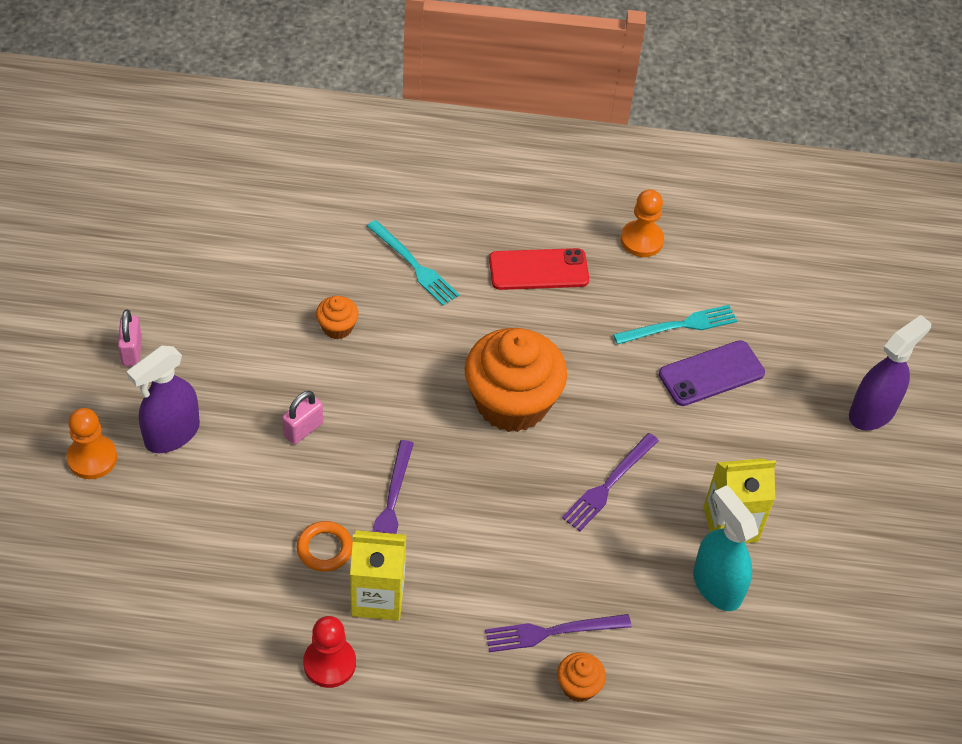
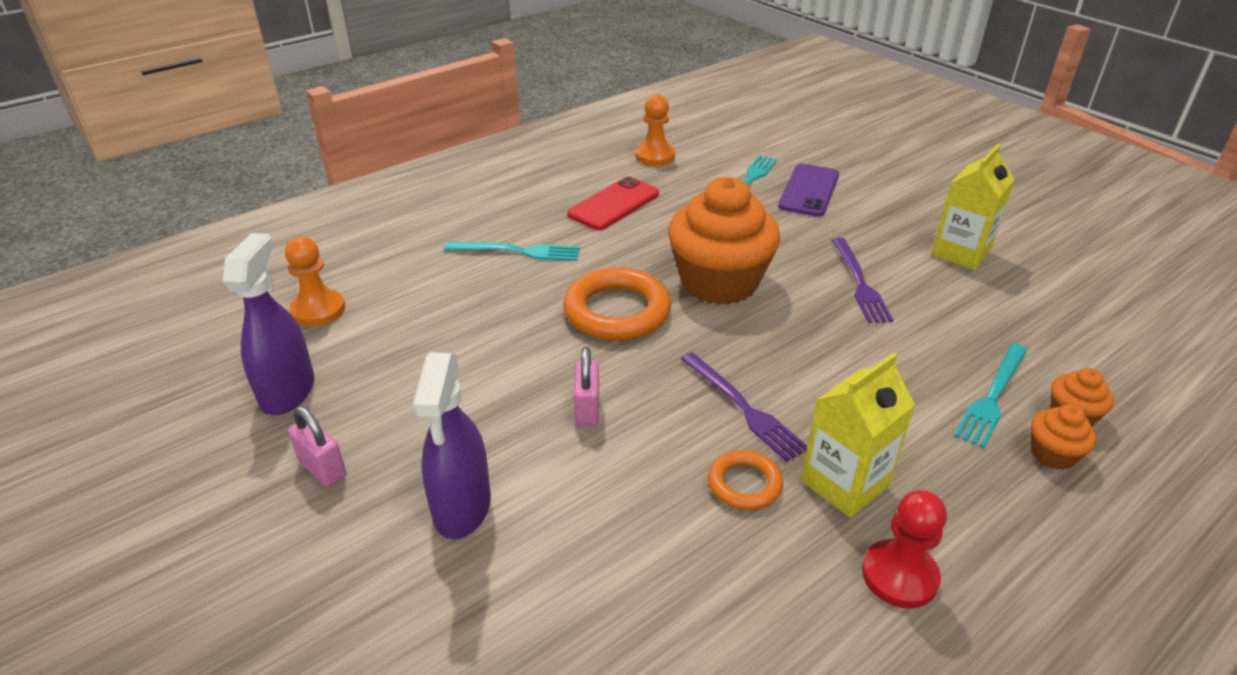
camera: 40 degrees left, 15 degrees down
(92, 458) = (395, 599): orange pawn -> orange pawn (318, 310)
(337, 327) = (511, 323): orange cupcake -> orange cupcake (1052, 454)
(412, 371) = (617, 311): none -> orange ring
(552, 632) = (992, 396): purple fork -> turquoise fork
(716, 585) = (1017, 289): turquoise spray bottle -> none
(872, 412) = (918, 156): purple spray bottle -> purple spray bottle (288, 391)

